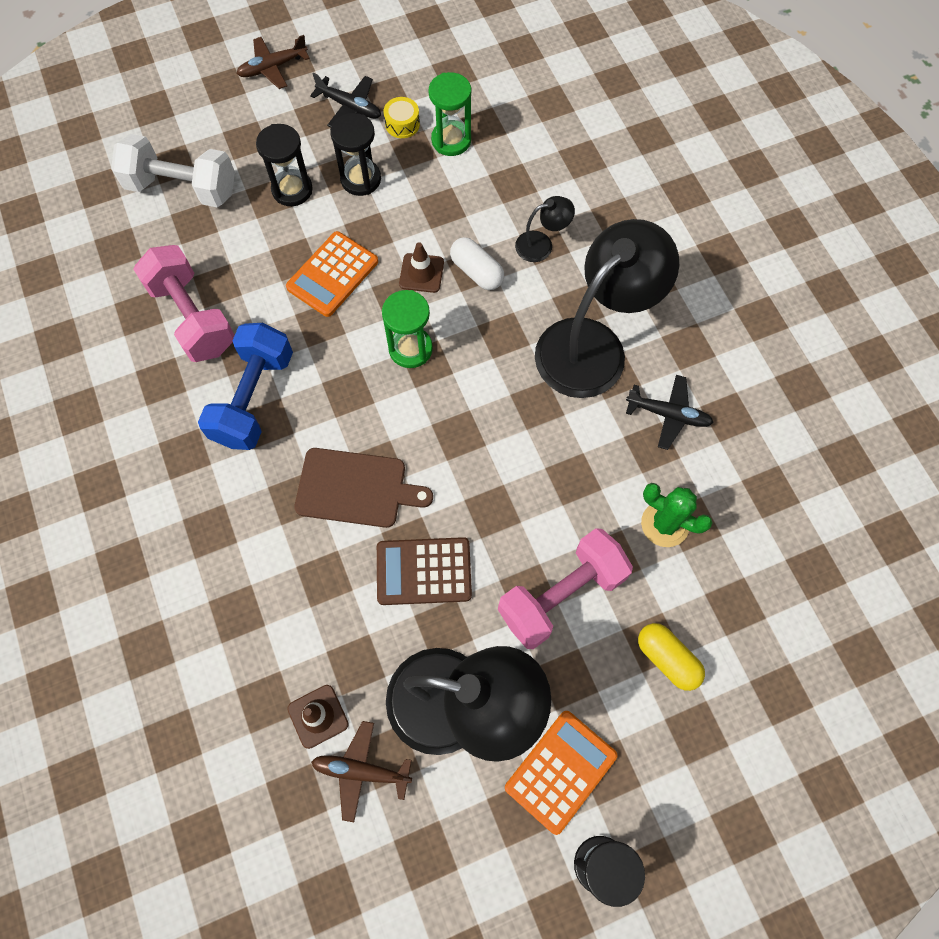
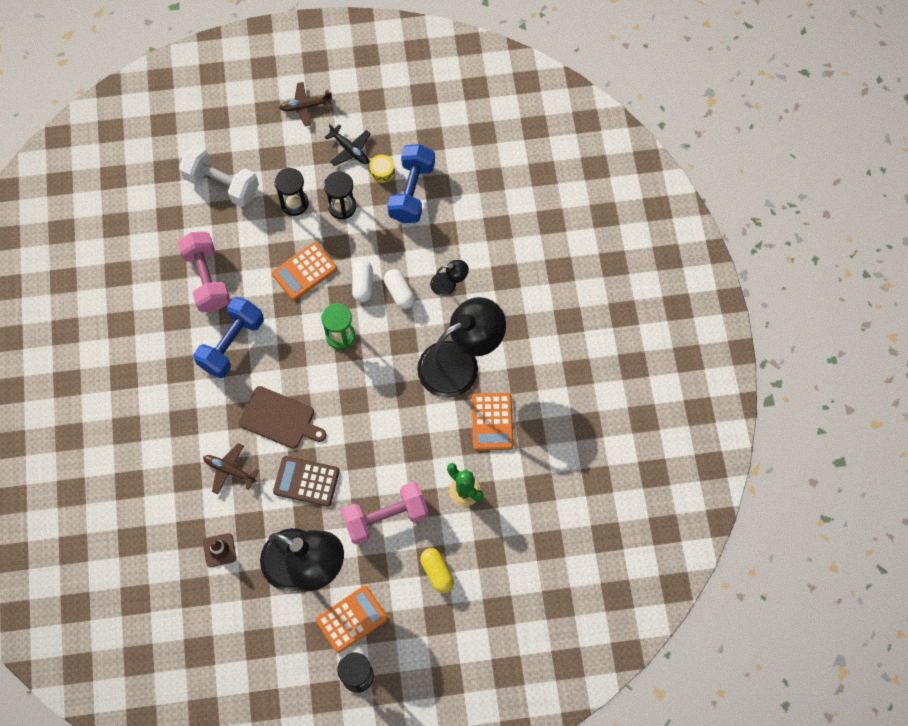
camera: 15 degrees right, 0 degrees up
(361, 771) = (236, 587): brown plane -> brown plane (229, 470)
(421, 273) = (363, 285): brown traffic cone -> white capsule
(451, 140) = (412, 192): green hourglass -> blue dumbbell
(668, 414) = (492, 422): black plane -> orange calculator

